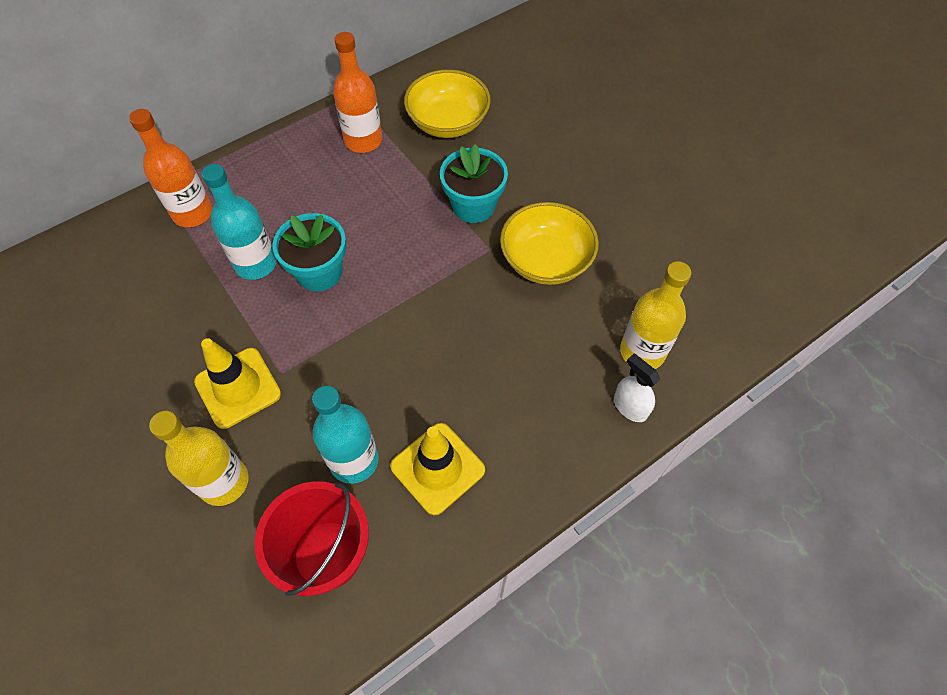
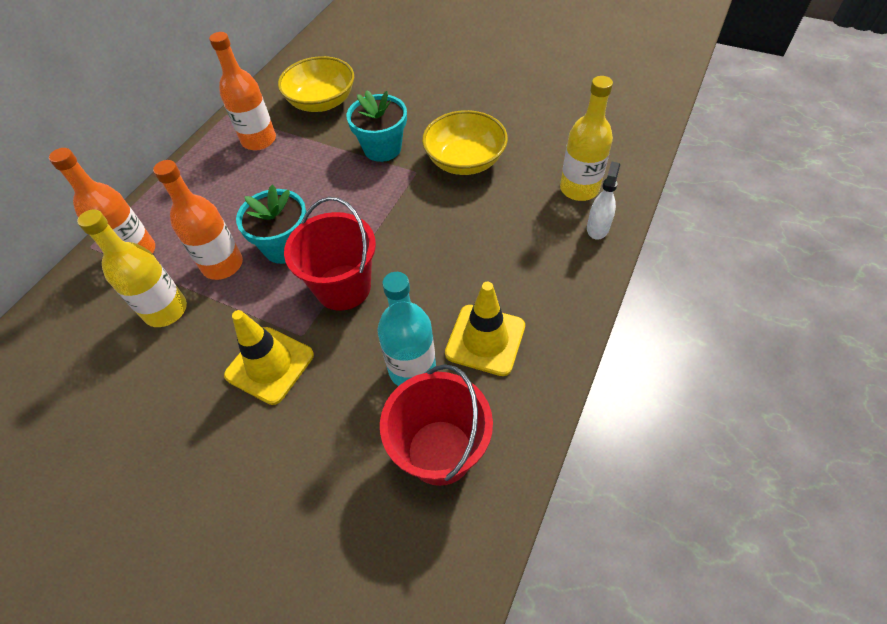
camera: 25 degrees left, 5 degrees down
(224, 482) = (307, 445): yellow bottle -> yellow bottle (166, 310)
(256, 264) = (222, 265): turquoise bottle -> orange bottle
(345, 343) = (343, 287): none -> red bucket
(630, 407) = (597, 228): white spray bottle -> white spray bottle turned 90 degrees clockwise

